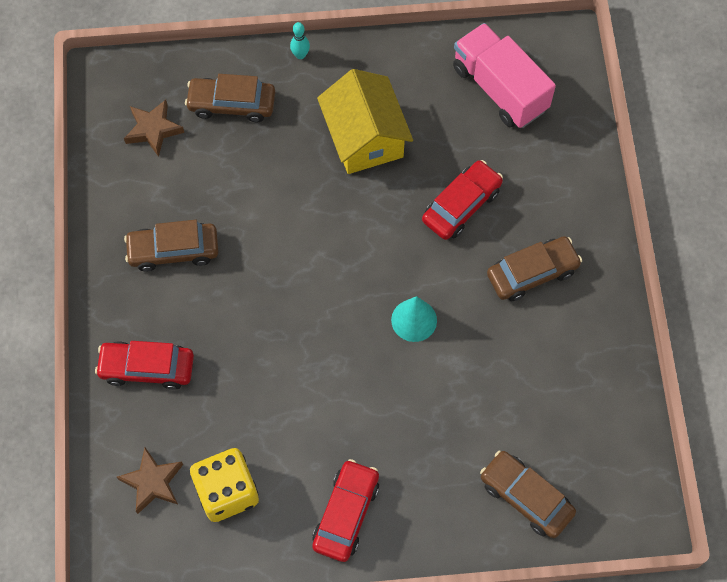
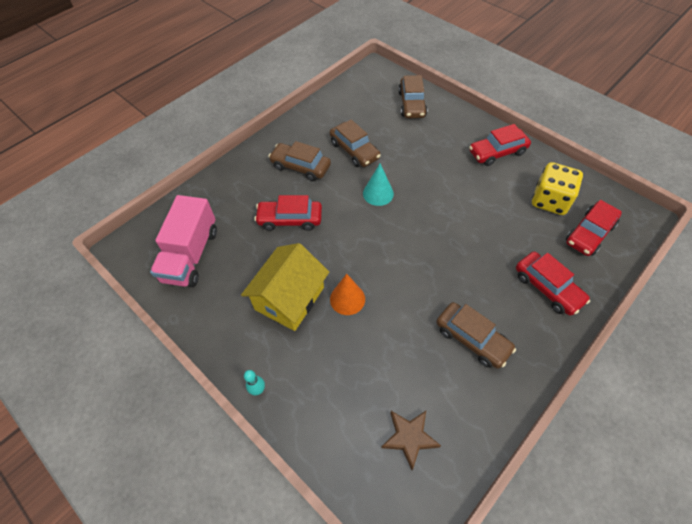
camera: 130 degrees left, 10 degrees down
(152, 482) = (589, 233): brown star -> red car
(232, 104) = (338, 401): brown car -> brown car (354, 150)
(315, 184) = (347, 299): none -> orange cone

